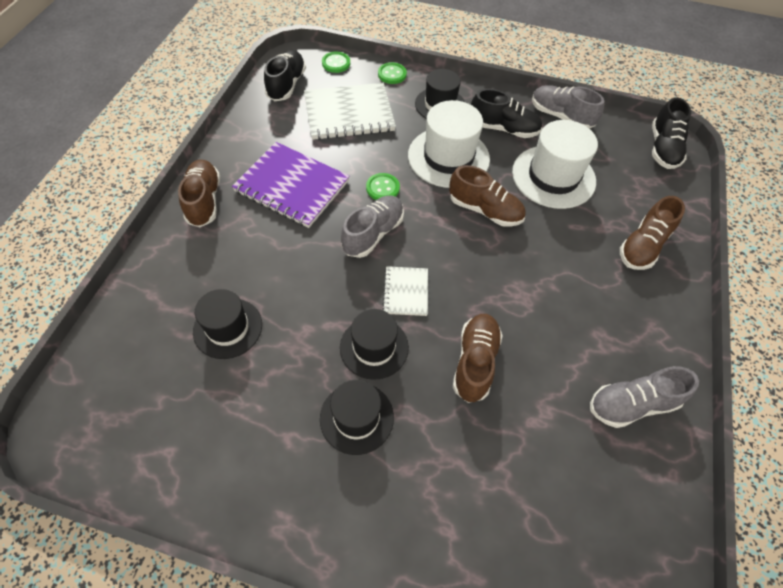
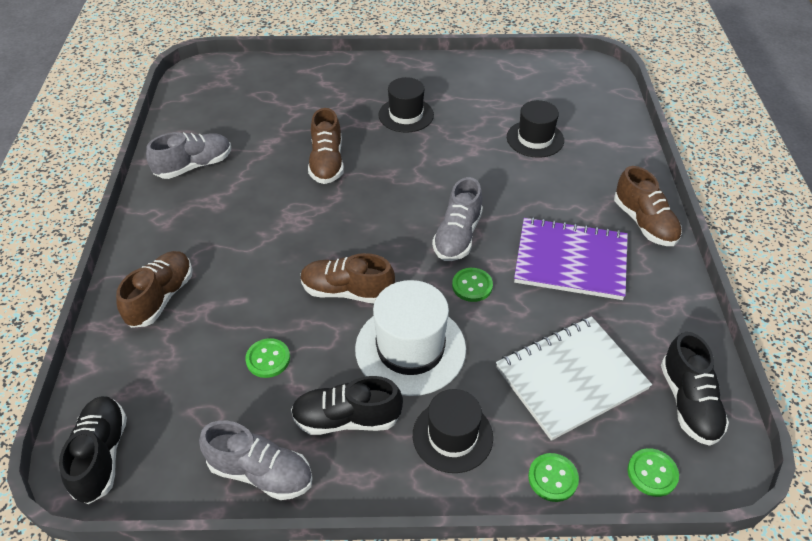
camera: 165 degrees right, 10 degrees down
(374, 347) = (412, 153): black hat -> none
(405, 292) = (403, 196): white notebook -> none
(553, 176) = (268, 359): white hat -> green button

